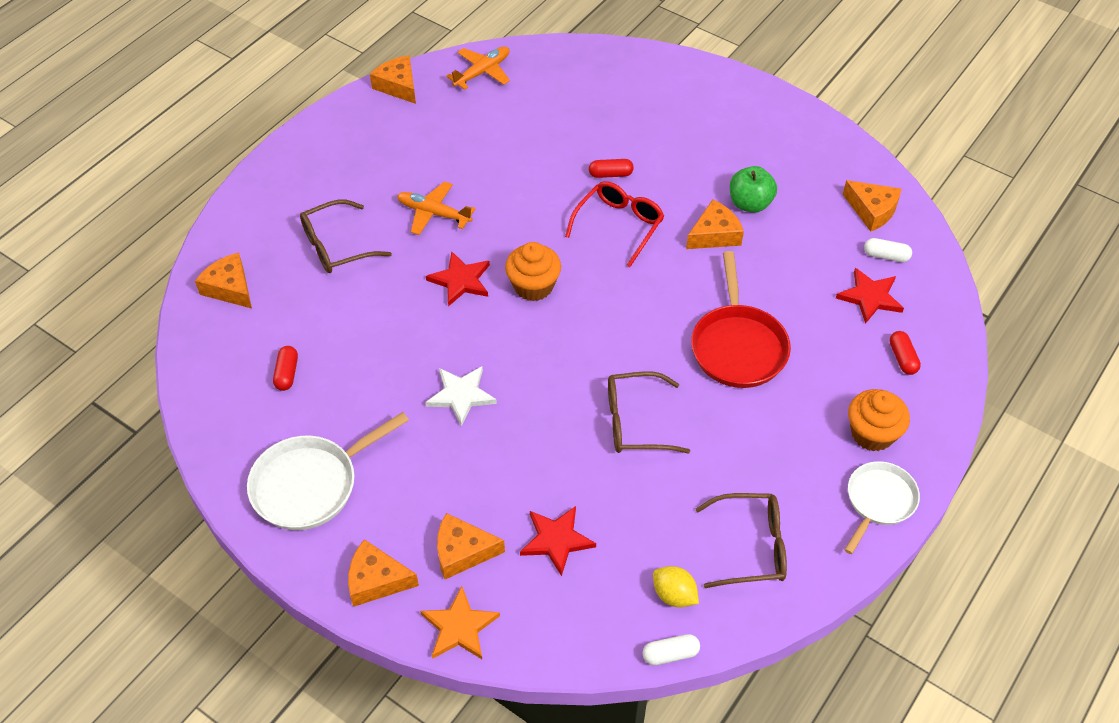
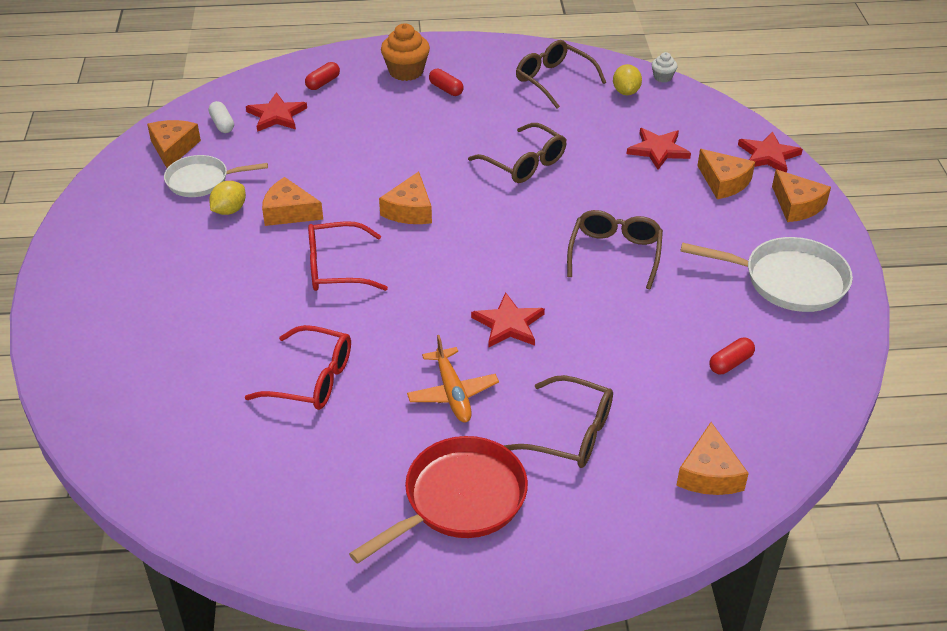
camera: 130 degrees left, 10 degrees down
(398, 86) = (292, 557): orange cheese -> orange cheese (409, 210)
(459, 627) = (768, 155): orange star -> red star
(461, 395) = (615, 254): white star -> brown glasses
(482, 72) = (200, 495): orange plane -> none
(521, 157) = (311, 379): none -> red glasses
(533, 286) = (463, 278): orange cupcake -> none
(610, 174) = (274, 306): red capsule -> red capsule (446, 89)
(670, 654) = (662, 77): white capsule -> white cupcake
(738, 346) = (397, 151): red pan -> red pan (458, 500)
(750, 203) = (229, 210): green apple -> yellow lemon
(878, 501) = (457, 51): white pan -> white pan (202, 181)

